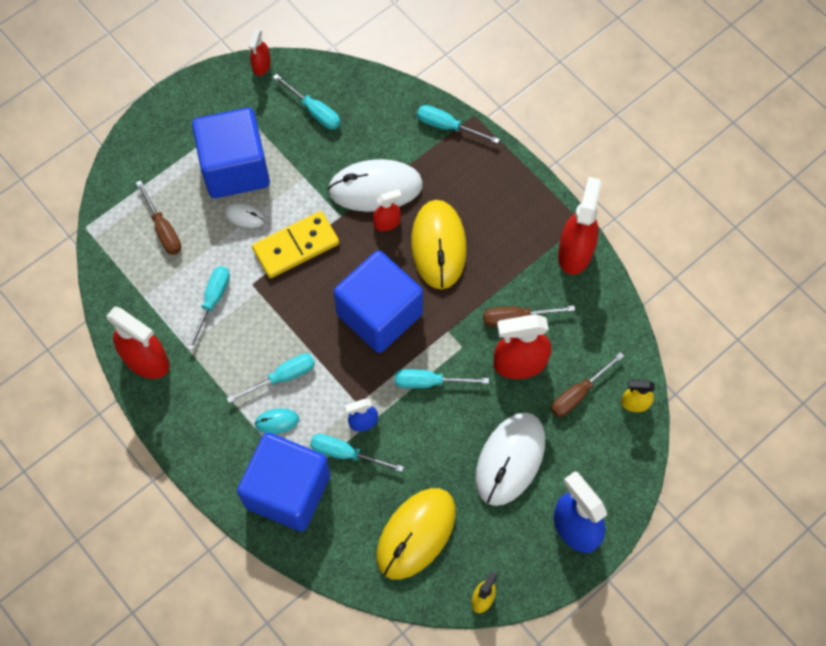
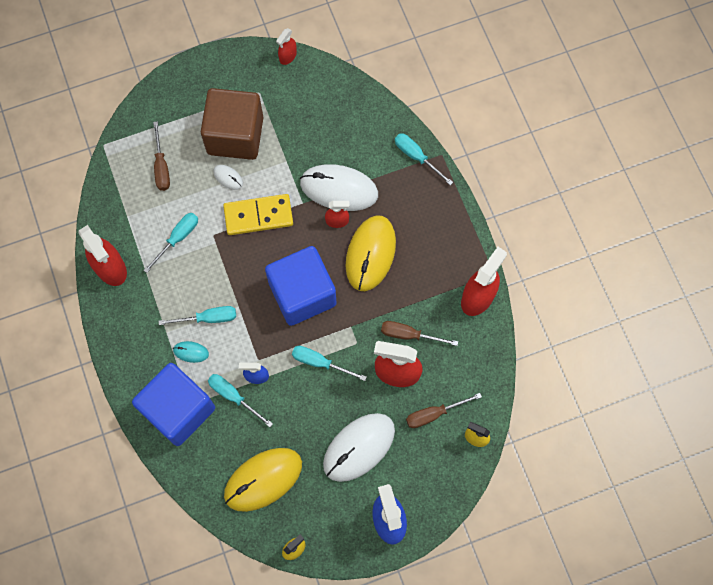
camera: 20 degrees right, 5 degrees up
(235, 168) = (235, 135): blue cube -> brown cube
(314, 111) = (315, 108): turquoise screwdriver -> none

